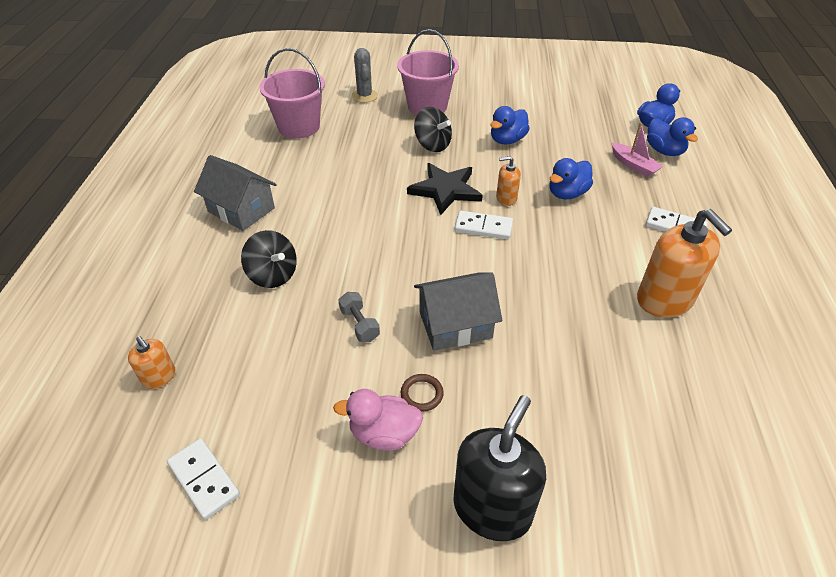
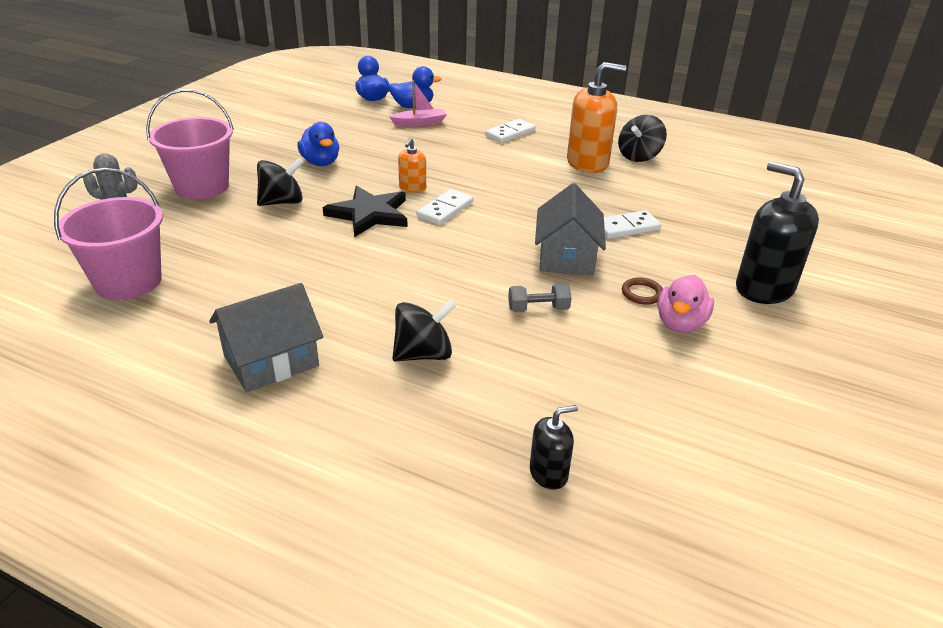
camera: 70 degrees left, 10 degrees down
(159, 377) = (548, 473): orange soap dispenser -> black soap dispenser
(204, 479) = (707, 449): white domino -> white domino (626, 227)
(567, 193) = (431, 160): blue duck -> none
(726, 341) = (639, 156): none -> black spinning top

